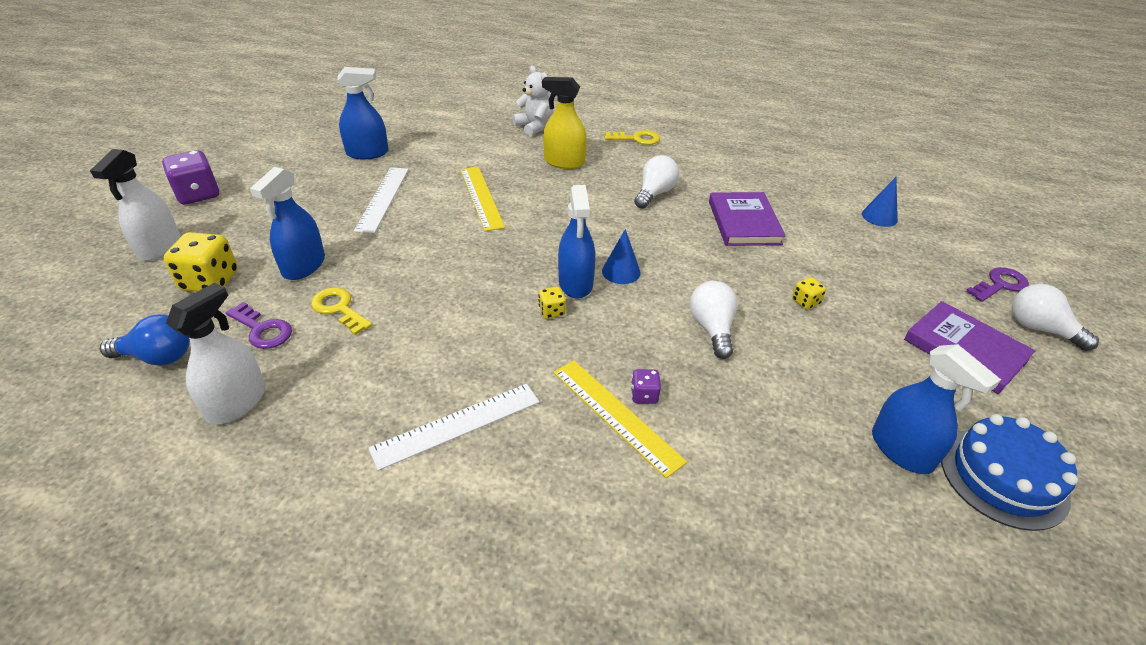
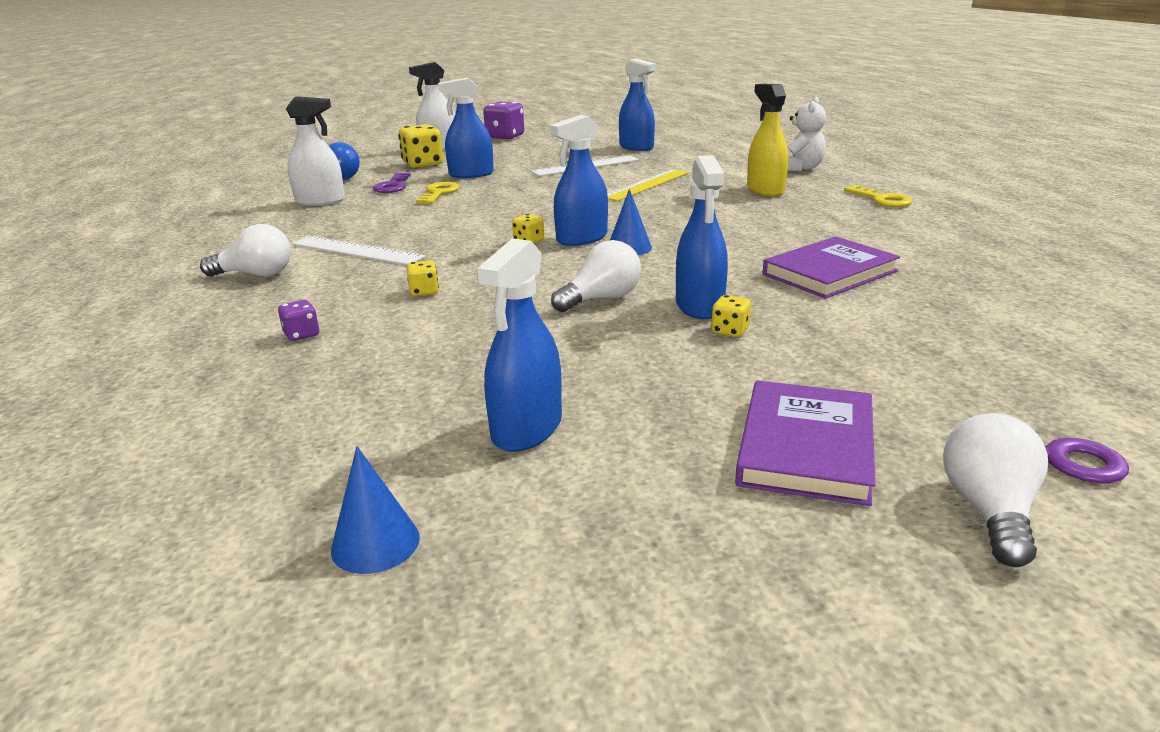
camera: 60 degrees right, 15 degrees down
(616, 415) = (424, 291): yellow ruler -> yellow dice
(644, 395) = (462, 295): purple dice -> purple dice (302, 335)
(654, 193) = (793, 228): white light bulb -> white light bulb (256, 274)
(757, 294) = (699, 306): none -> blue spray bottle
(879, 216) = (1037, 339): blue cone -> blue cone (375, 543)
(1003, 477) = (553, 508): blue cake -> none

